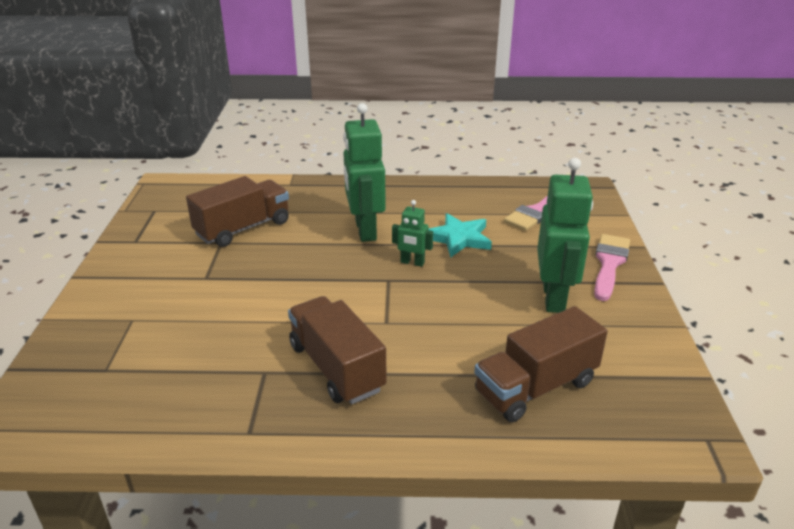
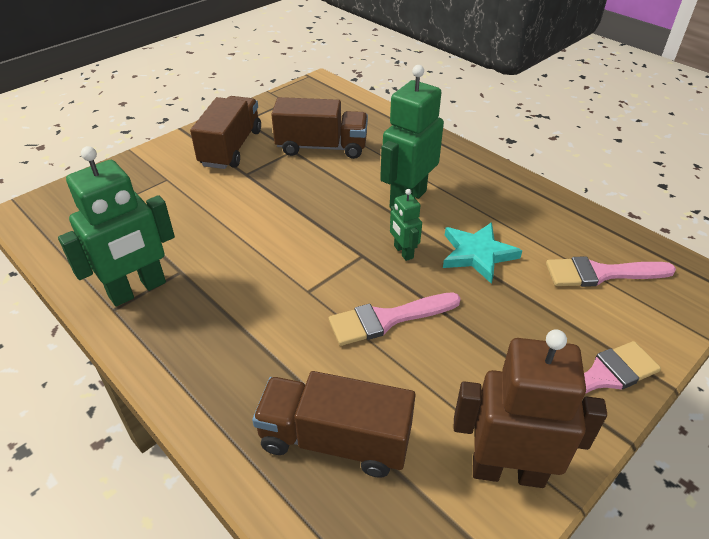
camera: 45 degrees right, 10 degrees up
(336, 367) = (224, 302): brown truck -> brown truck (231, 148)
(463, 305) = (387, 319): none -> pink brush
(554, 298) = (481, 371): green robot -> green robot (138, 290)
(635, 334) = (507, 471): none -> brown robot

